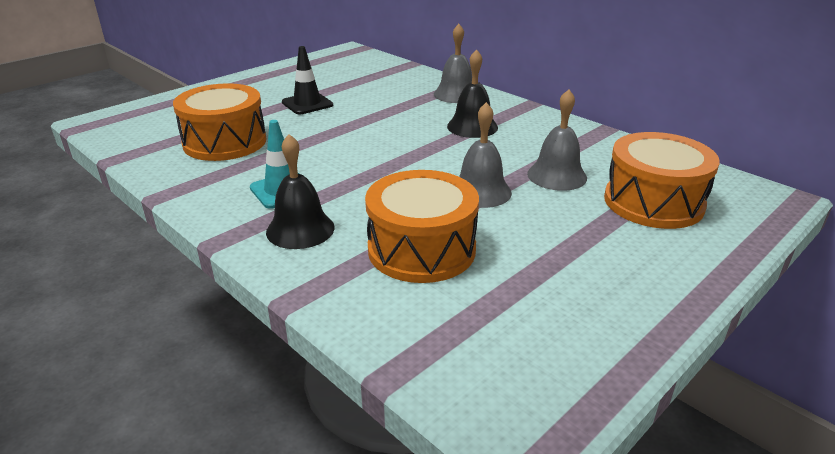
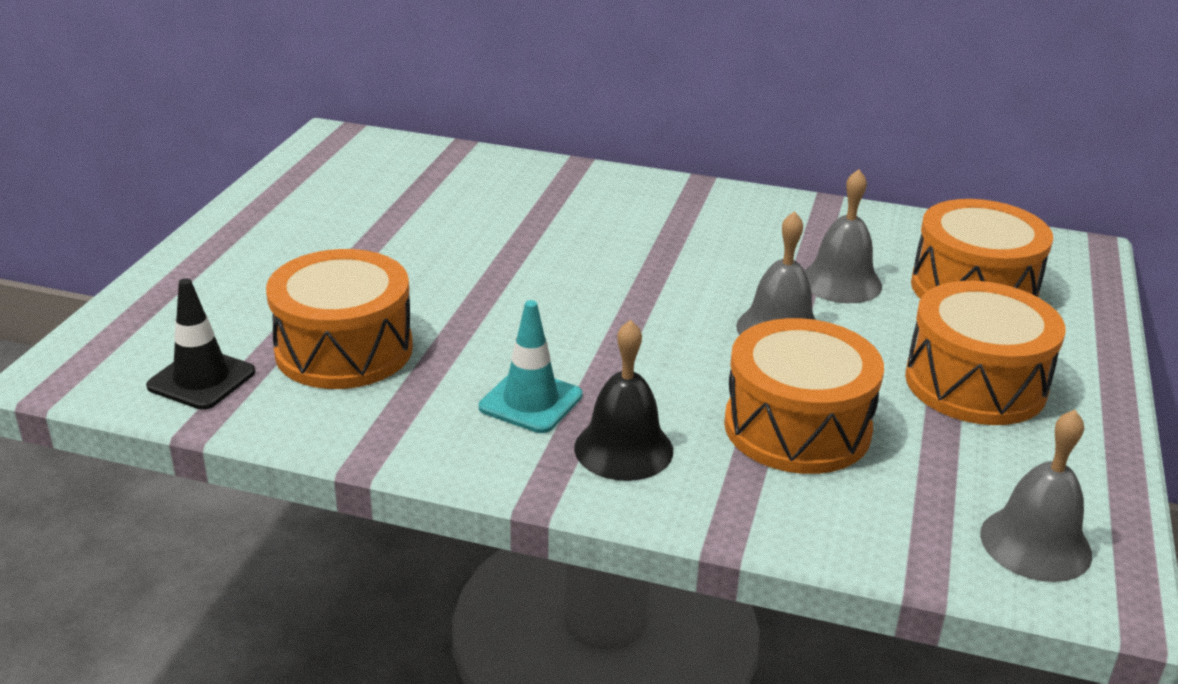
camera: 30 degrees left, 0 degrees up
(307, 104) = (389, 252): black traffic cone -> black traffic cone (201, 379)
(456, 94) = (588, 185): grey bell -> grey bell (1035, 543)
(472, 127) = (667, 235): black bell -> none
(585, 260) = (975, 383): none -> orange drum

